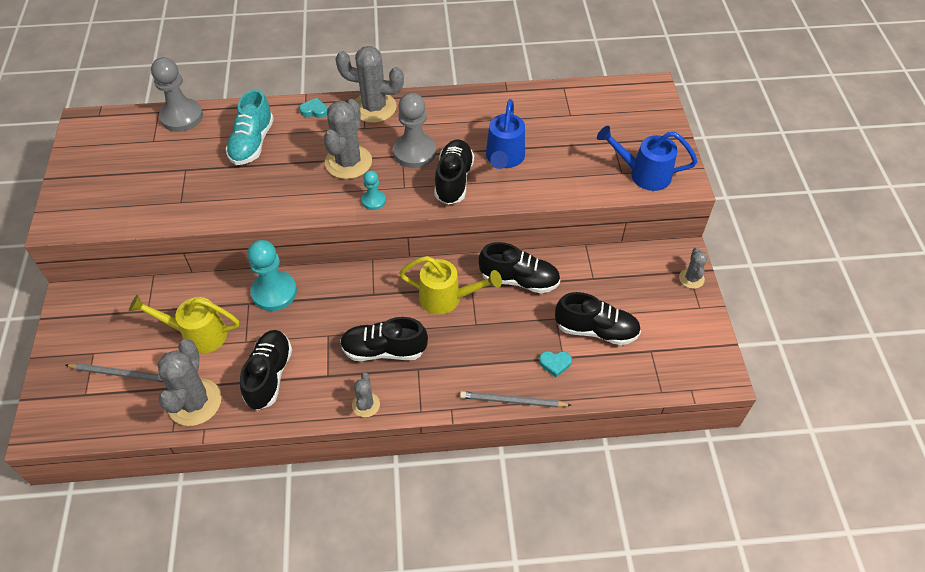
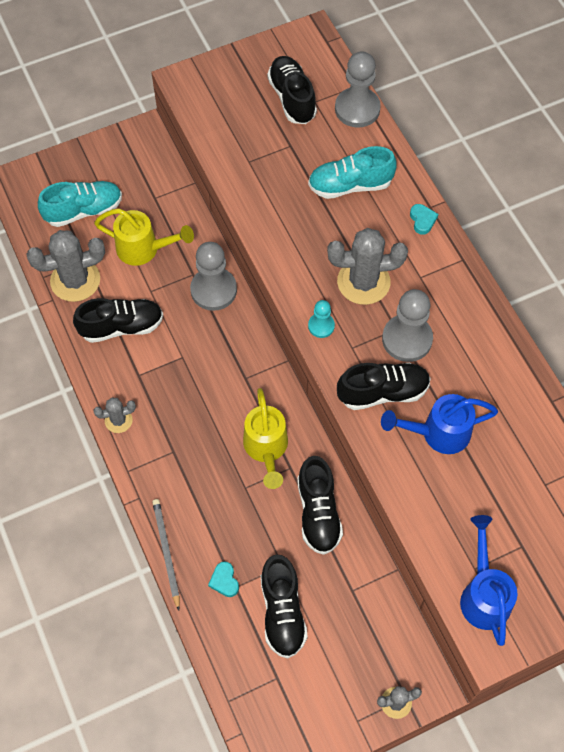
camera: 70 degrees right, 10 degrees up
(120, 374) = (84, 210): grey pencil -> turquoise shoe
(197, 334) = (144, 249): yellow watering can -> yellow watering can turned 120 degrees clockwise
(274, 292) = (213, 290): turquoise pawn -> grey pawn
(374, 108) = (455, 274): grey cactus -> none
(384, 350) = (183, 413): black shoe -> black shoe (292, 98)

